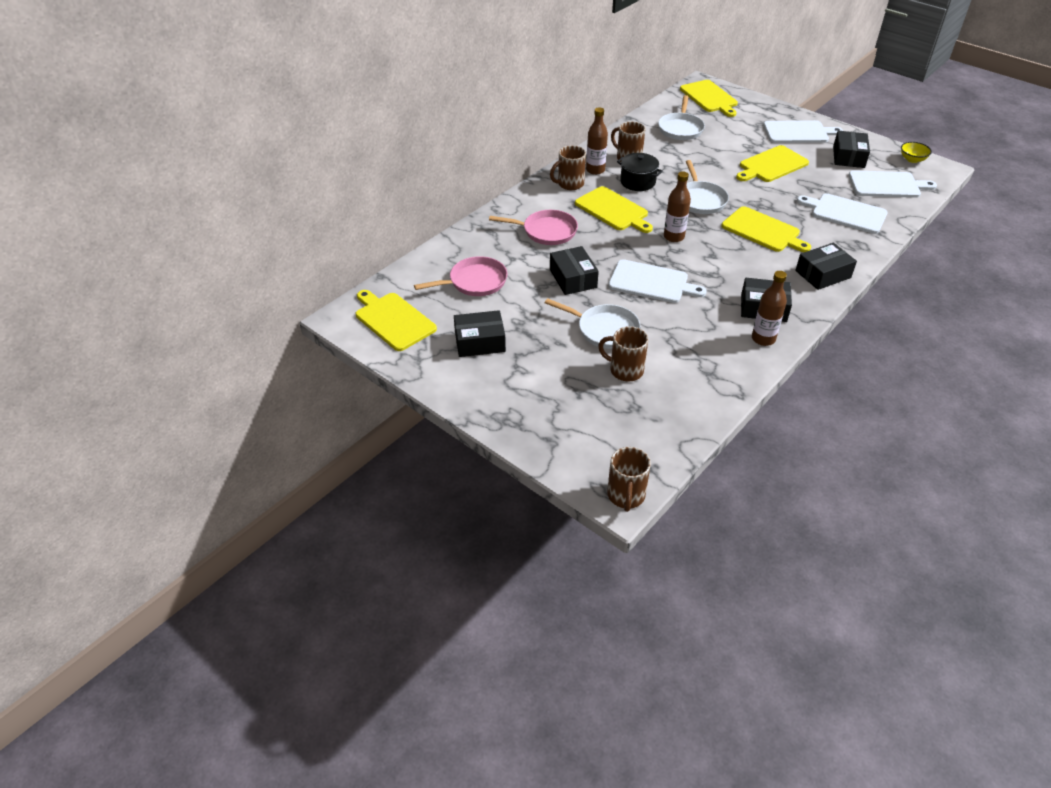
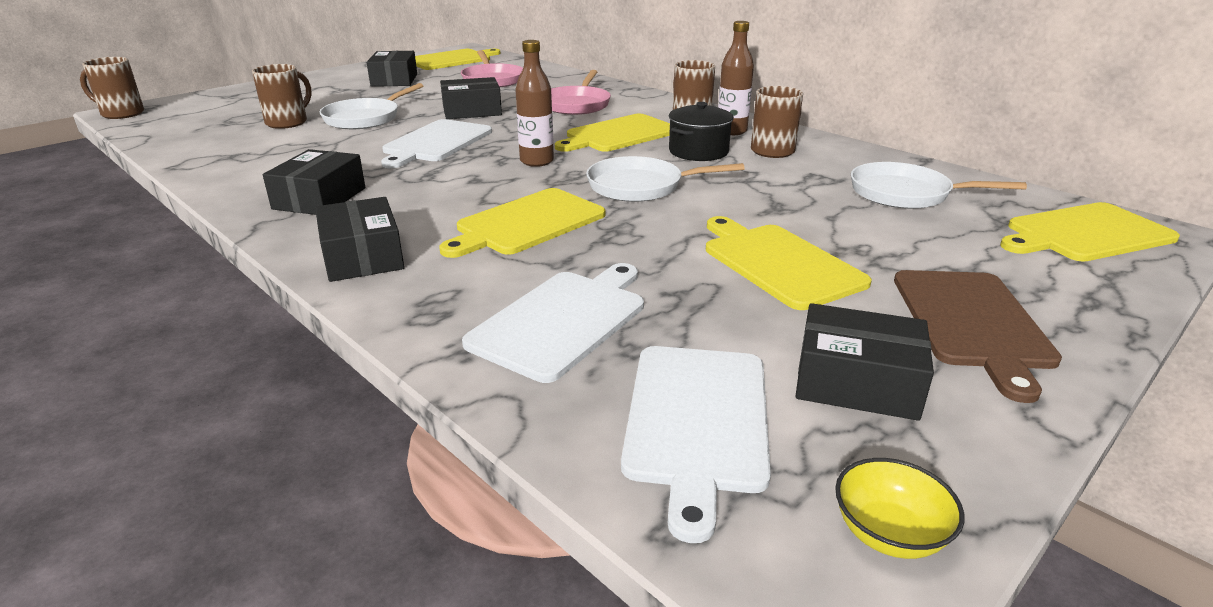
camera: 95 degrees right, 15 degrees down
(763, 339) = (254, 190): brown bottle -> none
(798, 132) = (972, 322): white cutting board -> brown cutting board

